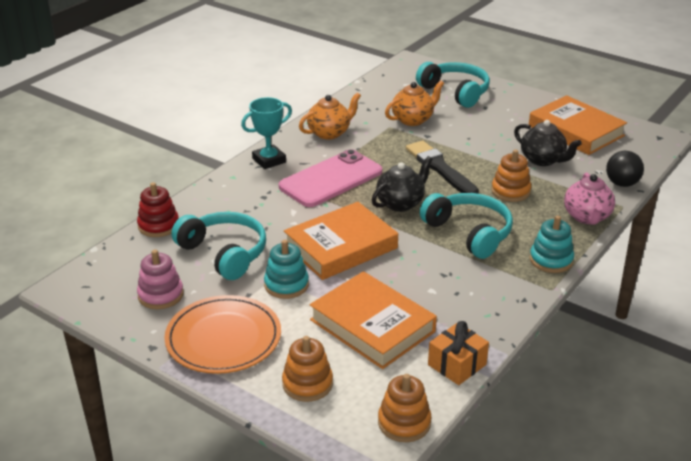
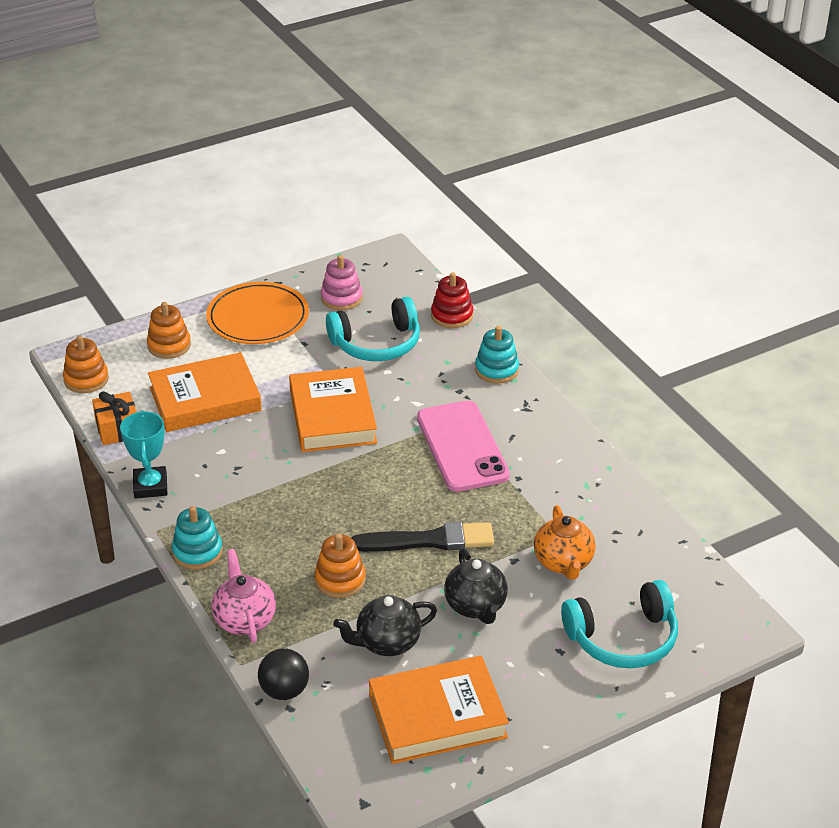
camera: 115 degrees right, 5 degrees up
(269, 160) = (533, 413): turquoise trophy -> turquoise trophy (150, 486)
(286, 285) = (300, 367): turquoise stacking toy -> turquoise stacking toy (496, 370)
(329, 133) = (570, 477): orange teapot -> none
(401, 203) = (378, 482): black teapot -> black teapot (476, 606)
(469, 233) = (288, 512): turquoise headphones -> none
(587, 217) = (244, 620): pink teapot -> pink teapot turned 45 degrees clockwise

